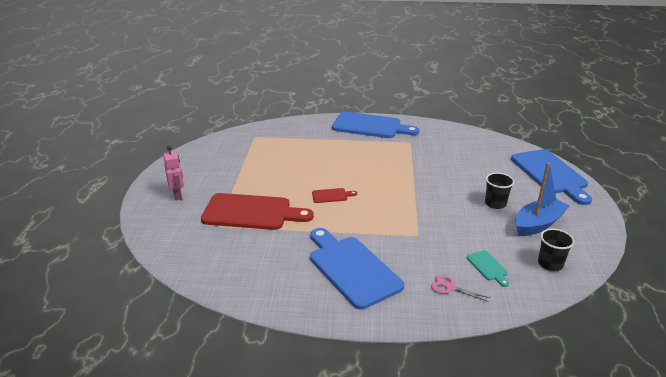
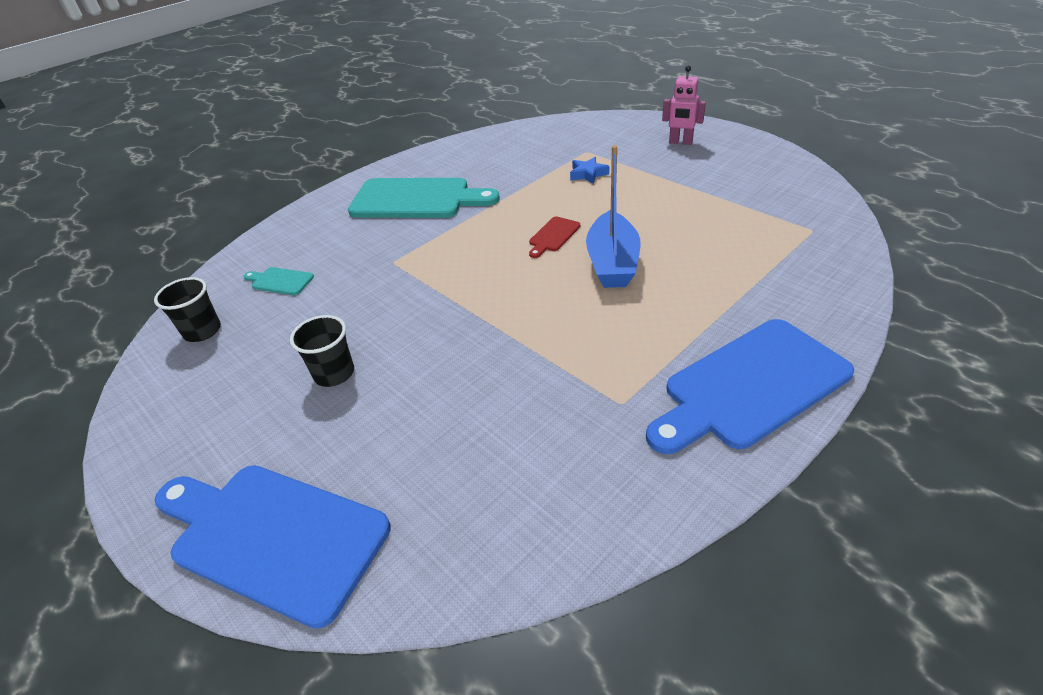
camera: 135 degrees right, 10 degrees up
(251, 212) = (588, 174): red cutting board -> blue star
(351, 268) = (416, 199): blue cutting board -> turquoise cutting board
(450, 287) = (305, 241): pink scissors -> none
(538, 224) = (244, 382): blue boat -> blue boat (612, 262)

